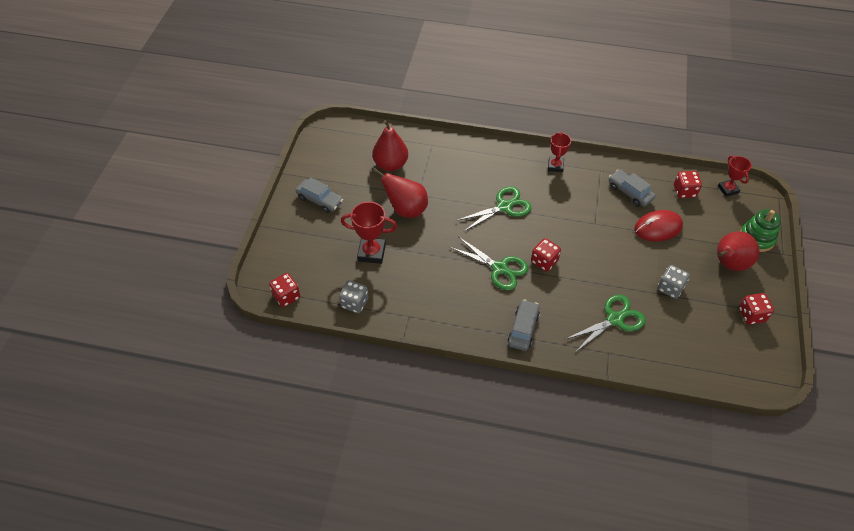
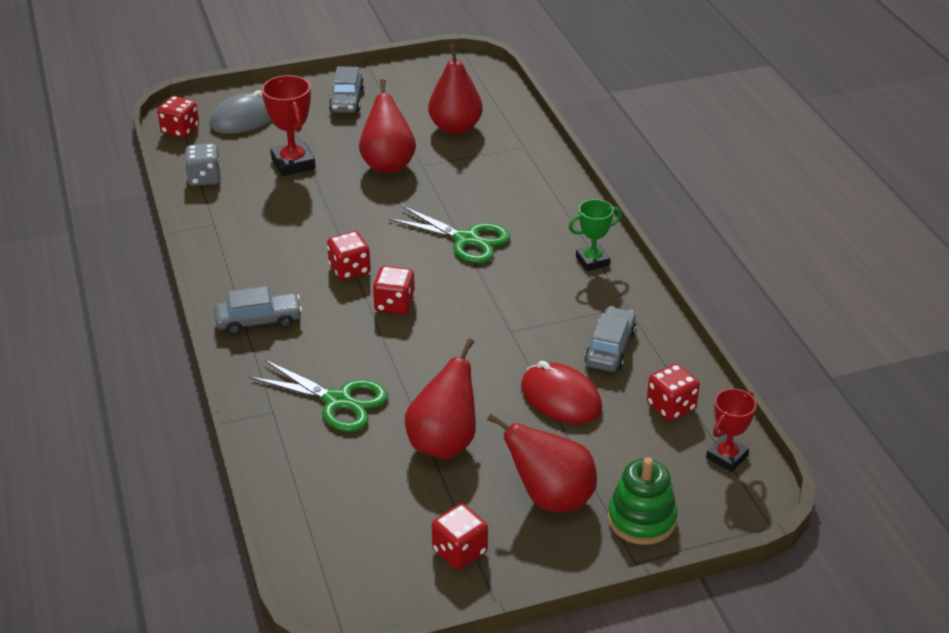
camera: 60 degrees right, 15 degrees down
(300, 258) = (243, 119): none -> grey mouse
(500, 268) = (349, 270): green scissors -> red dice
(555, 166) = (592, 261): red trophy -> green trophy
(670, 288) = (444, 443): grey dice -> red pear

